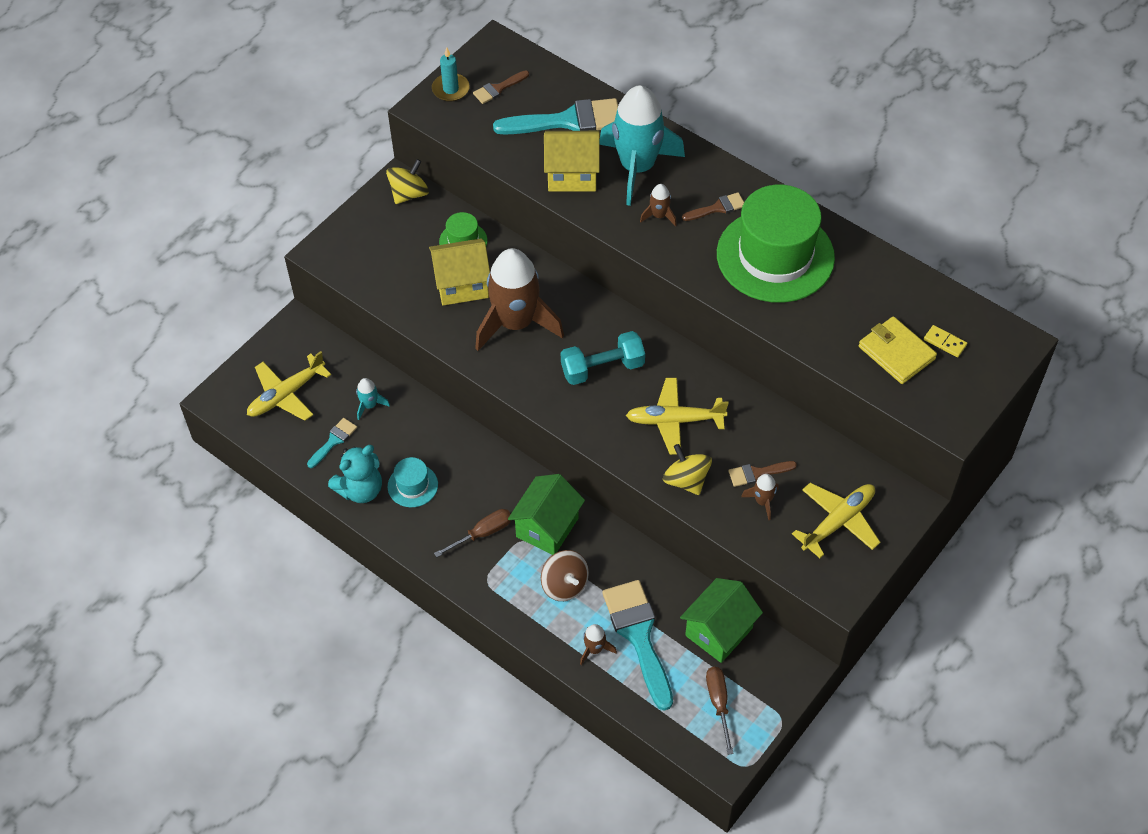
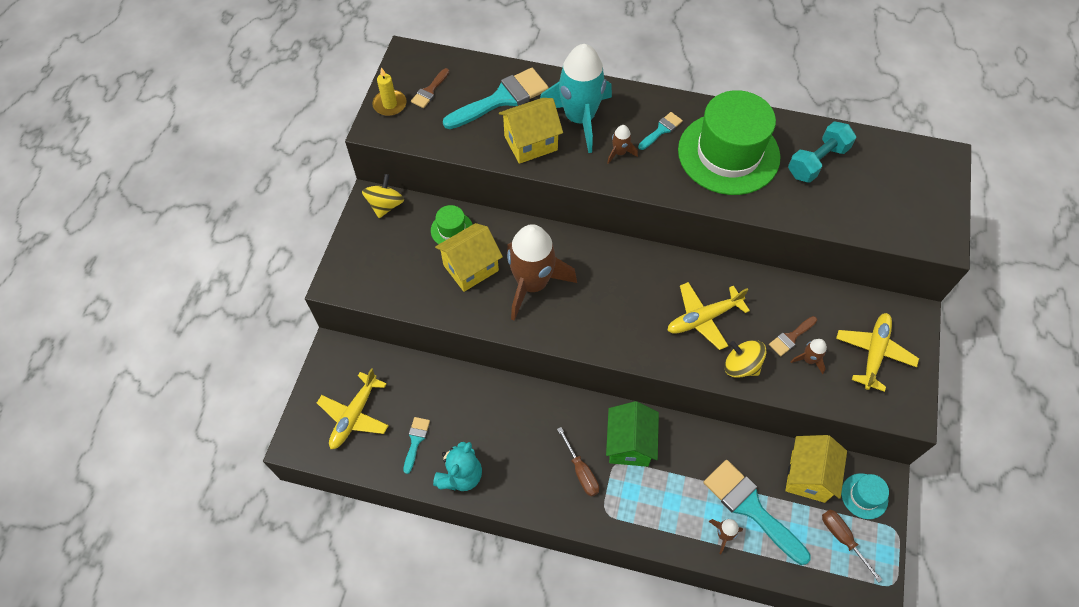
camera: 25 degrees left, 5 degrees up
(369, 405) = (430, 396): turquoise rocket -> none
(412, 485) = (502, 453): turquoise hat -> turquoise hat (864, 496)
(450, 89) = (390, 104): turquoise candle -> yellow candle
(482, 533) = (581, 471): brown screwdriver -> brown screwdriver turned 120 degrees clockwise
(564, 585) = (670, 488): brown spinning top -> none
(602, 368) = (622, 296): turquoise dumbbell -> turquoise dumbbell (817, 161)
(717, 208) = (661, 130): brown brush -> turquoise brush
(719, 631) = (808, 476): green house -> yellow house
(896, 353) = (866, 199): yellow wallet -> none
(945, 342) = (895, 177): yellow domino -> none

